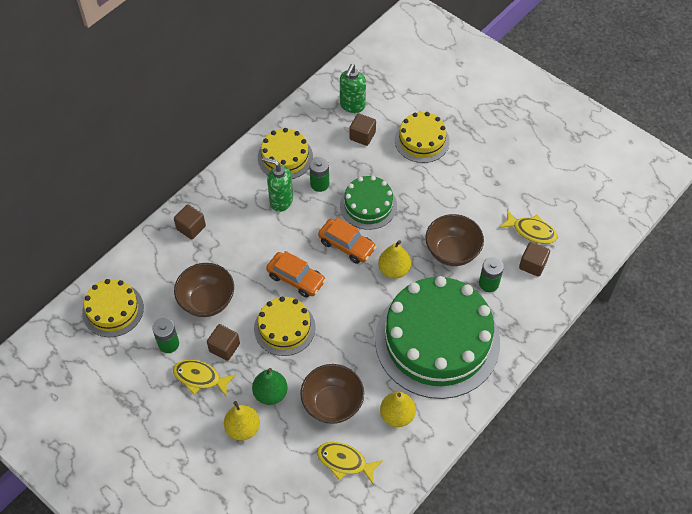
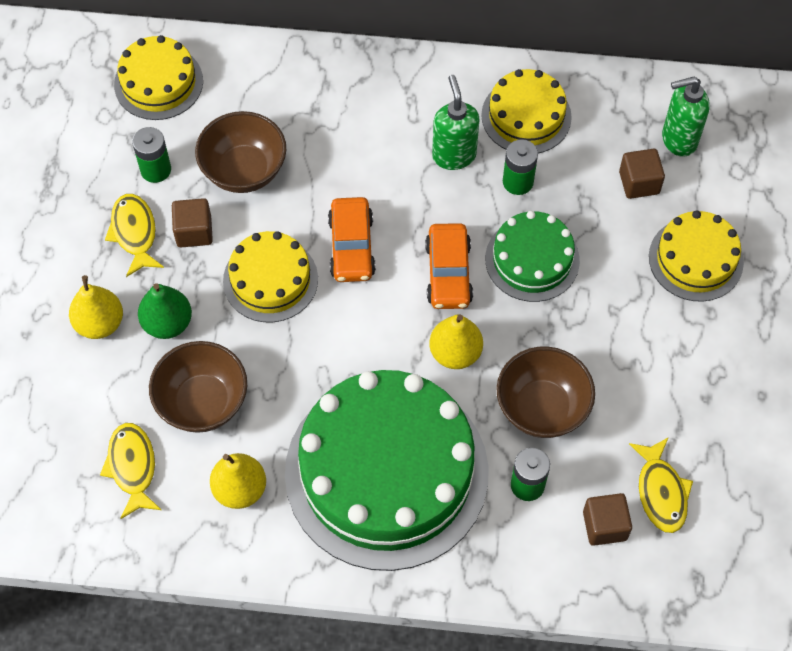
camera: 55 degrees right, 5 degrees up
(191, 228) = (334, 85): brown cube -> none

